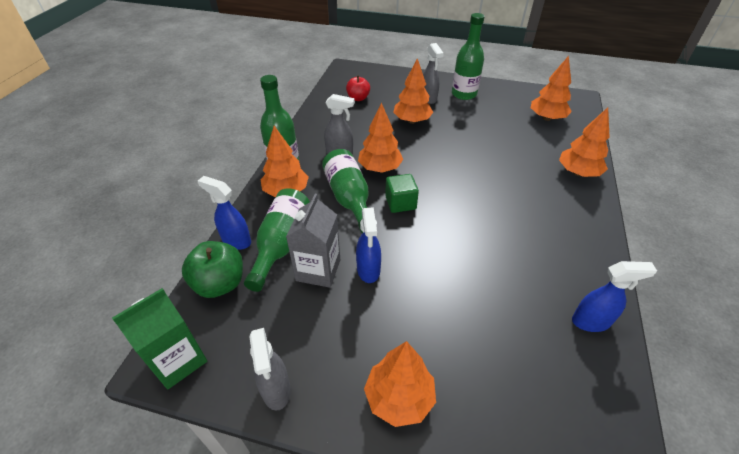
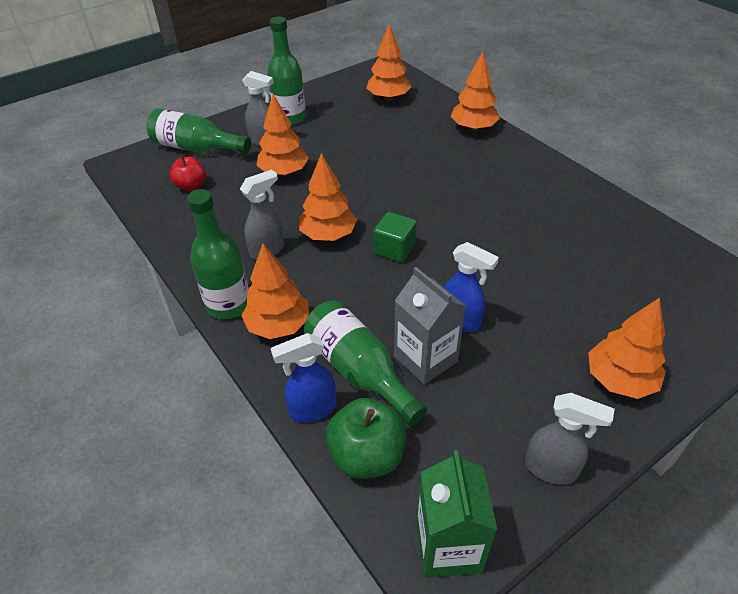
camera: 50 degrees left, 0 degrees up
(349, 198) = (348, 281): green bottle -> green bottle (196, 148)
(591, 322) = (627, 224): blue spray bottle -> none

